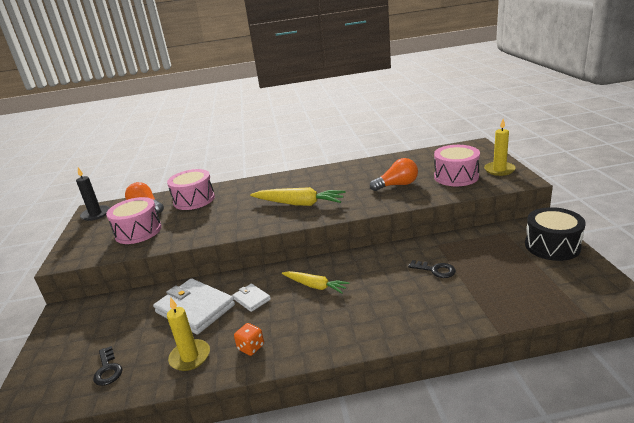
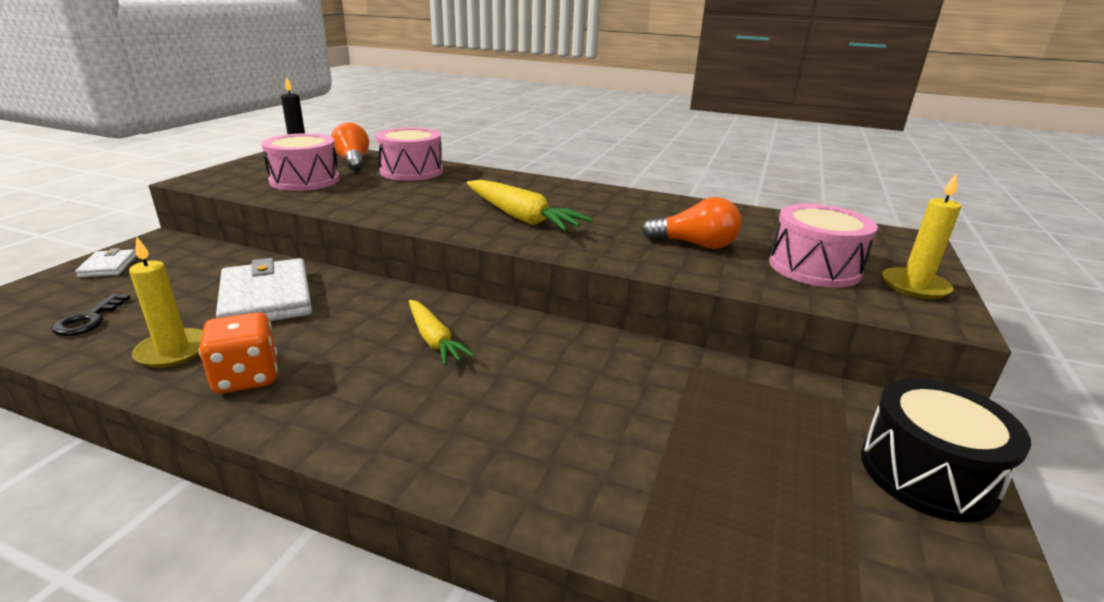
camera: 25 degrees right, 0 degrees up
(251, 299) = (338, 317): white wallet -> white wallet (108, 266)
(251, 347) = (246, 377): orange dice -> orange dice, size x1.57
(435, 270) = (639, 404): black key -> none

